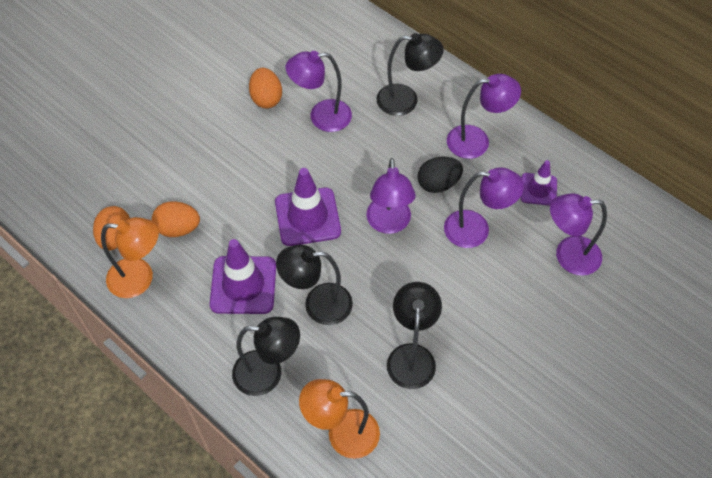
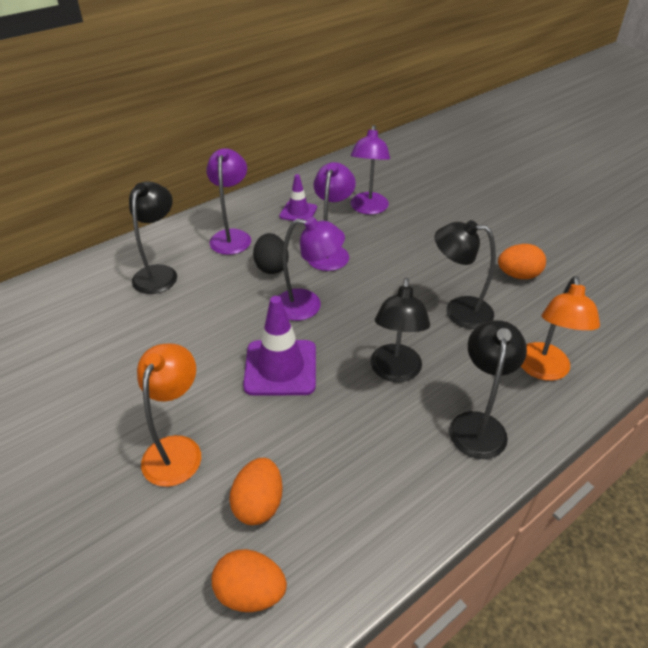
camera: 80 degrees left, 15 degrees down
(140, 278) = (329, 559): orange lamp -> orange lamp (177, 449)
(243, 285) = (360, 437): purple traffic cone -> none
(266, 98) = (89, 387): orange egg -> orange egg (518, 275)
(321, 117) = (145, 340): purple lamp -> none

